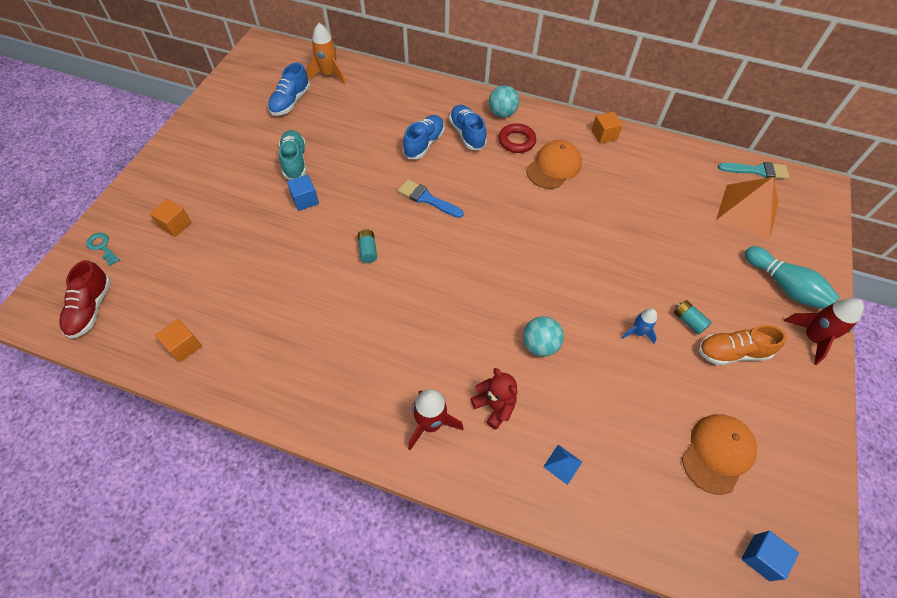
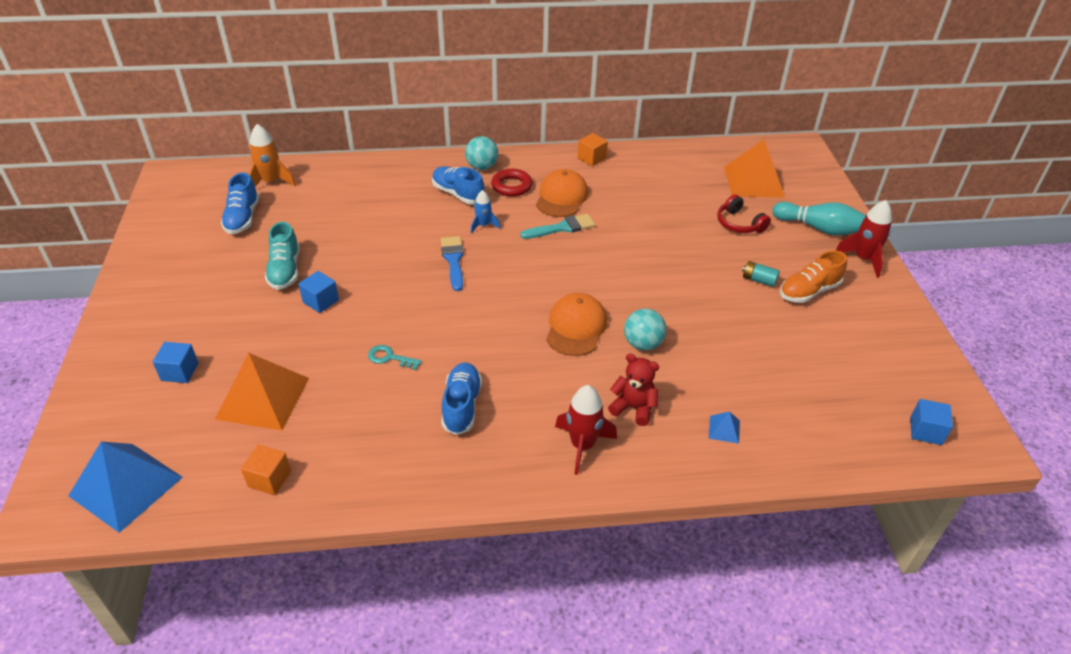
camera: 25 degrees left, 15 degrees down
(91, 309) = (126, 486): red shoe -> blue pyramid
(102, 247) = (98, 422): turquoise key -> turquoise key (389, 357)
(175, 225) = (180, 372): orange cube -> blue cube
(218, 272) = (263, 398): none -> orange pyramid
(295, 161) = (285, 270): turquoise shoe -> turquoise shoe turned 150 degrees counterclockwise
(368, 250) = (421, 323): turquoise battery -> none
(424, 144) = (418, 214): blue shoe -> blue shoe (461, 406)
(427, 199) = (453, 260): blue brush -> blue brush turned 75 degrees clockwise
(637, 332) = (722, 304): blue rocket -> blue rocket (483, 225)
(705, 252) = (739, 224): none -> red headphones
(717, 453) = (845, 370): orange cap -> orange cap (576, 327)
(757, 170) = (742, 149): turquoise brush -> turquoise brush (562, 228)

